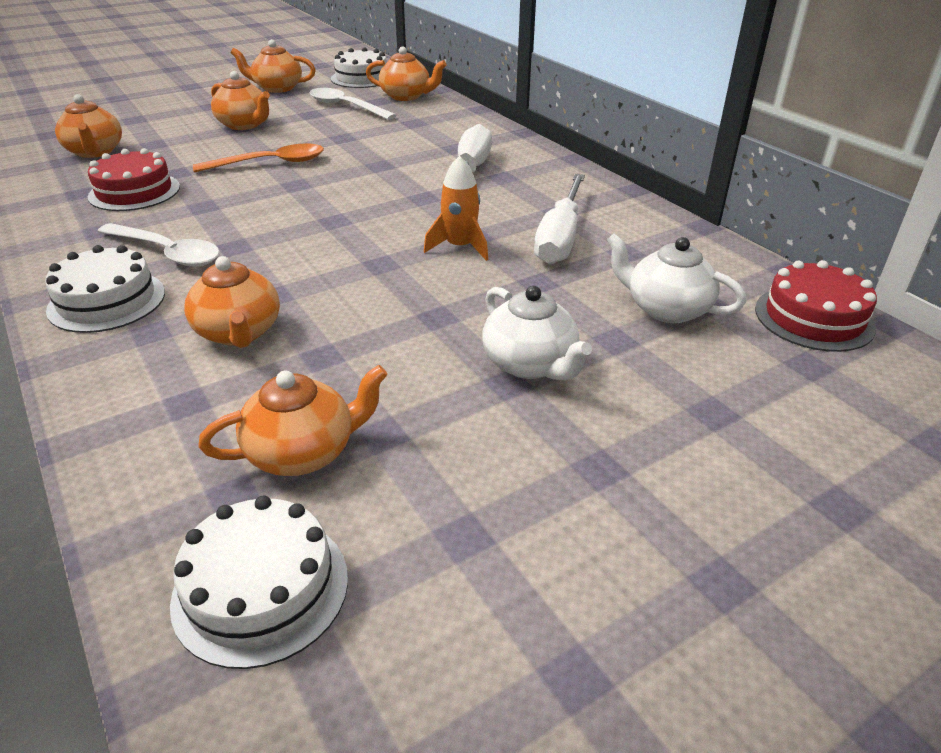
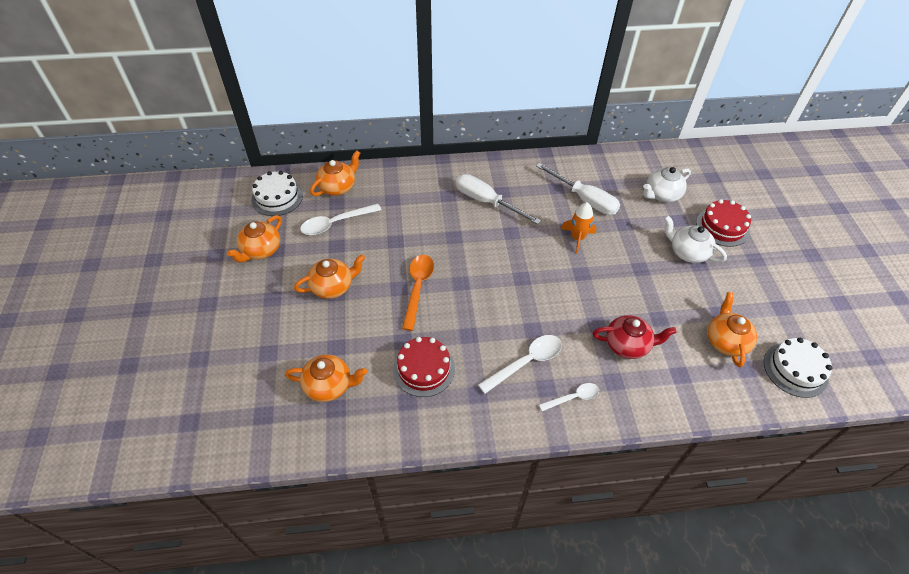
camera: 65 degrees left, 15 degrees up
(107, 301) = (573, 397): white cake -> white spoon
(239, 332) = (627, 345): orange teapot -> red teapot
(530, 364) = (687, 252): white teapot -> white teapot turned 135 degrees counterclockwise
(814, 318) = (683, 158): red cake -> red cake (722, 226)

